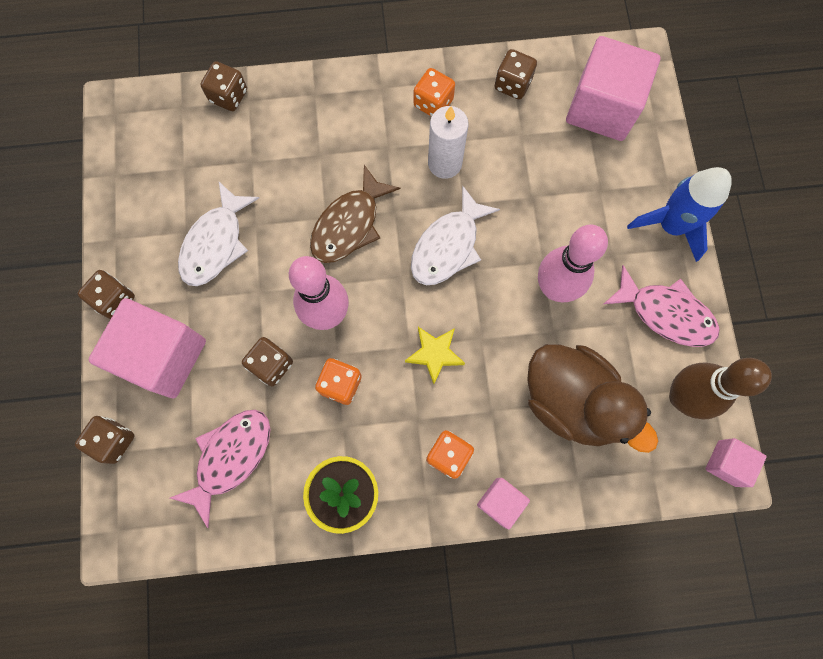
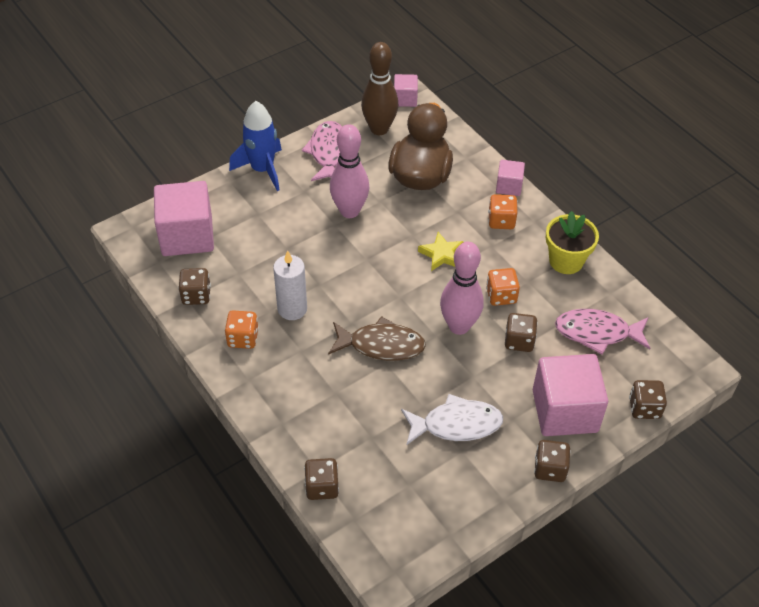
camera: 120 degrees left, 25 degrees down
(448, 246) = (358, 279): white fish -> none

